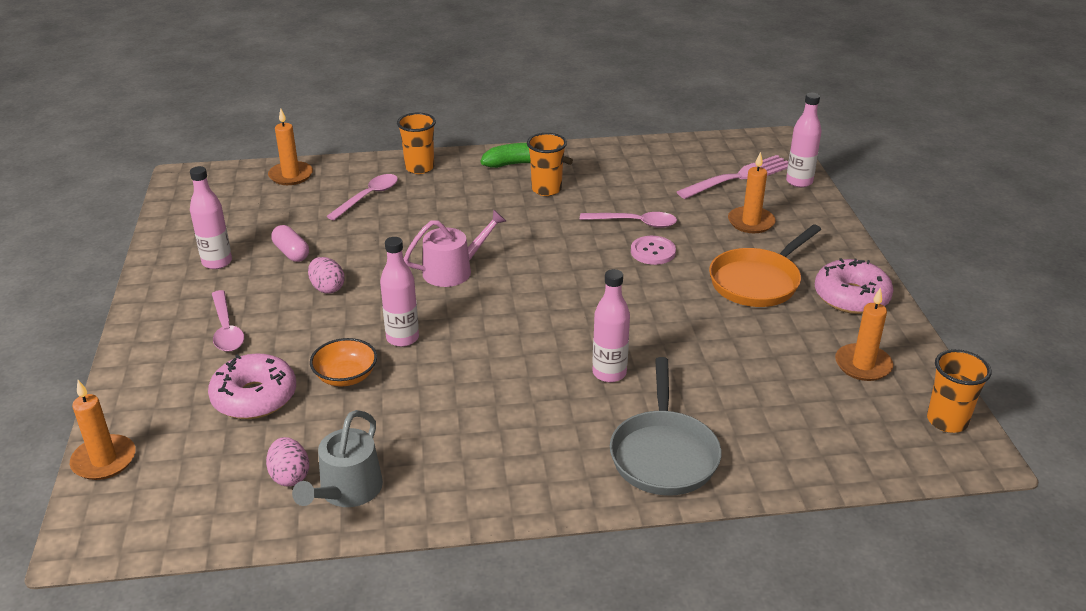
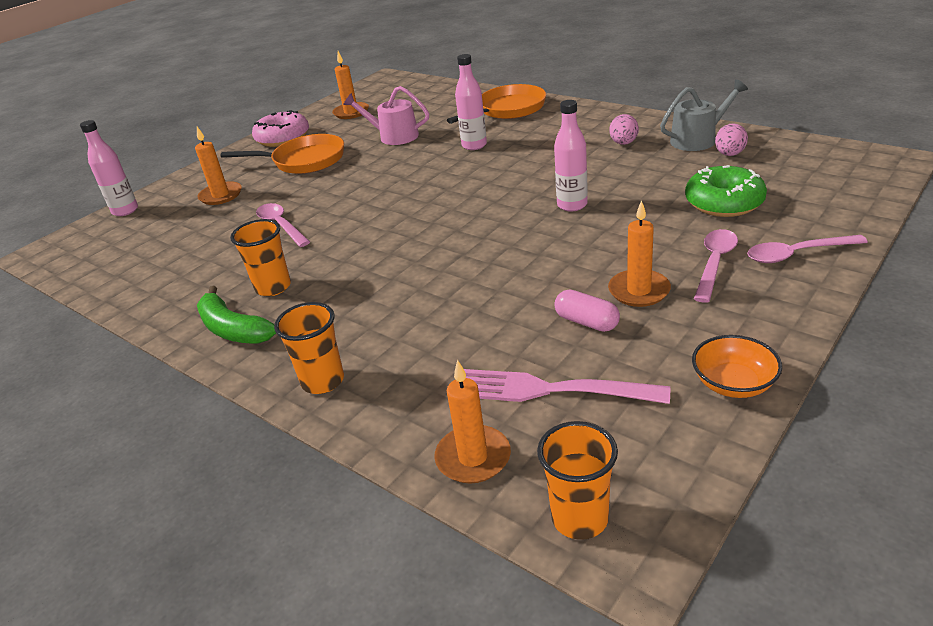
camera: 130 degrees left, 0 degrees up
(104, 460) = (871, 199): orange candle -> orange candle (639, 291)
(217, 262) = (678, 345): pink bottle -> none
(254, 397) = (724, 203): pink donut -> green donut
(291, 253) = (586, 322): pink capsule -> pink capsule turned 60 degrees counterclockwise
(327, 288) = (588, 267): pink egg -> pink egg (623, 143)
(346, 376) = (641, 194): orange bowl -> orange bowl (733, 383)
(368, 197) = (430, 363): pink spoon -> pink spoon (797, 254)
(453, 270) = (467, 241): pink watering can -> pink watering can (394, 136)
(653, 252) = (316, 200): pink button -> none
(663, 454) = (508, 110): grey pan -> orange pan
(738, 177) = (143, 231): pink fork -> pink fork (550, 389)
(947, 421) = (368, 88): orange cup -> orange cup (579, 518)

